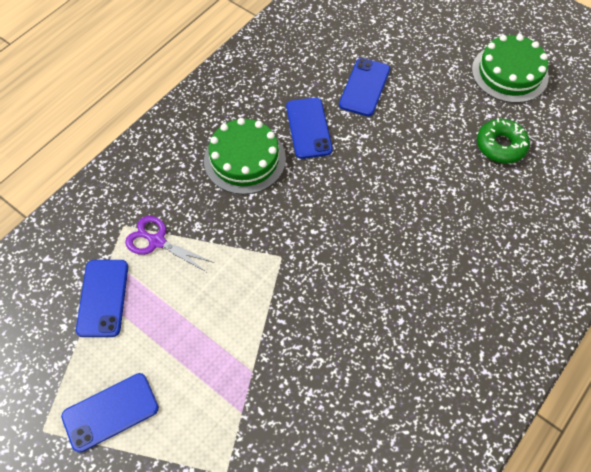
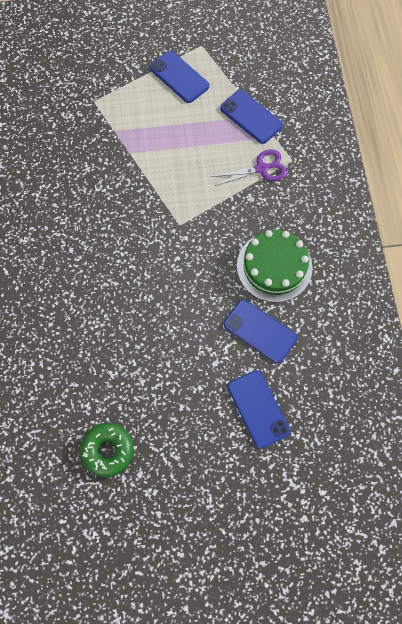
camera: 135 degrees right, 10 degrees up
(110, 412) = (179, 77): blue phone -> blue phone turned 60 degrees counterclockwise
(509, 73) = (158, 543): green cake -> none

